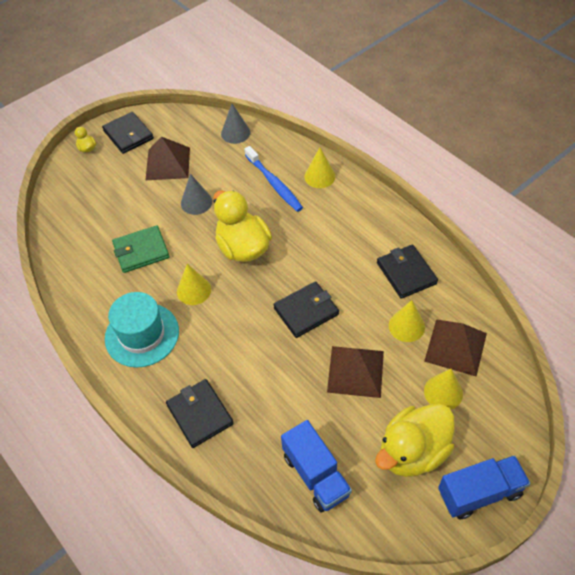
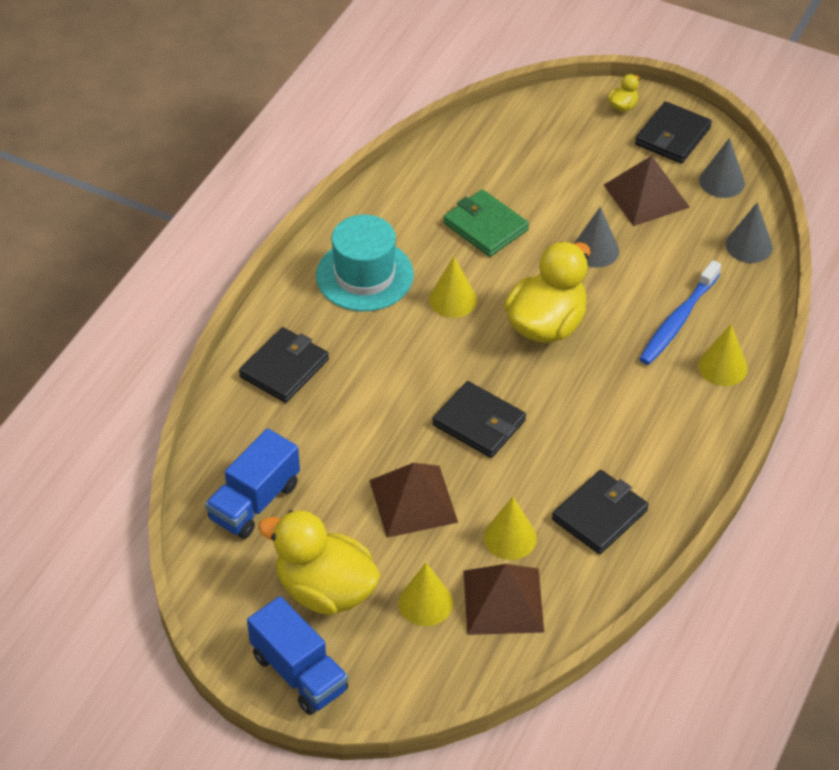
camera: 65 degrees right, 5 degrees down
(179, 126) = (722, 181): none -> grey cone

